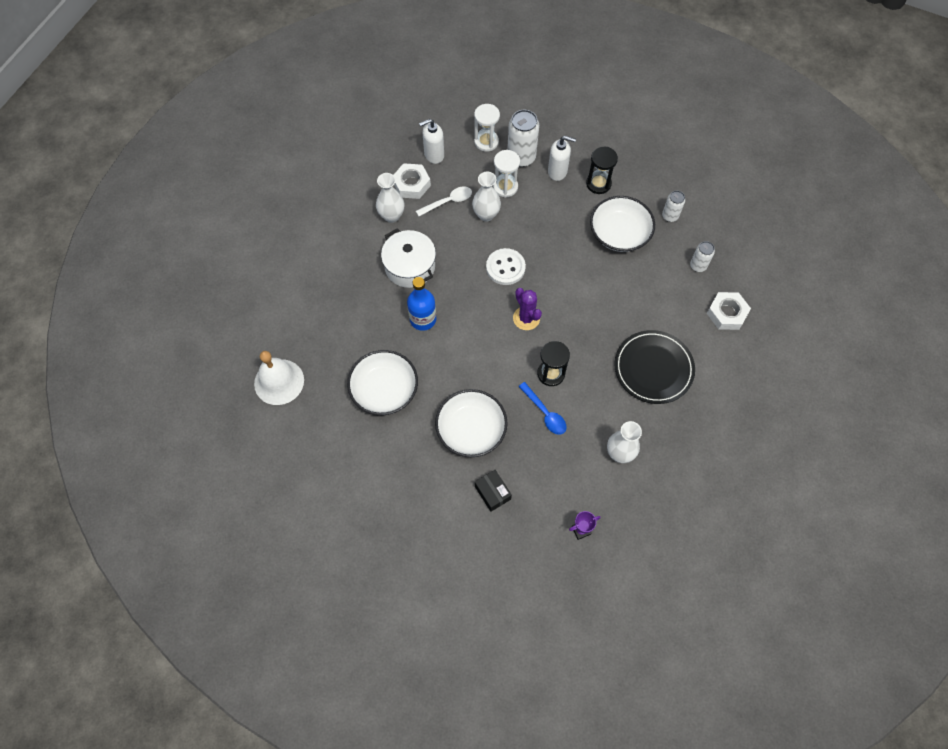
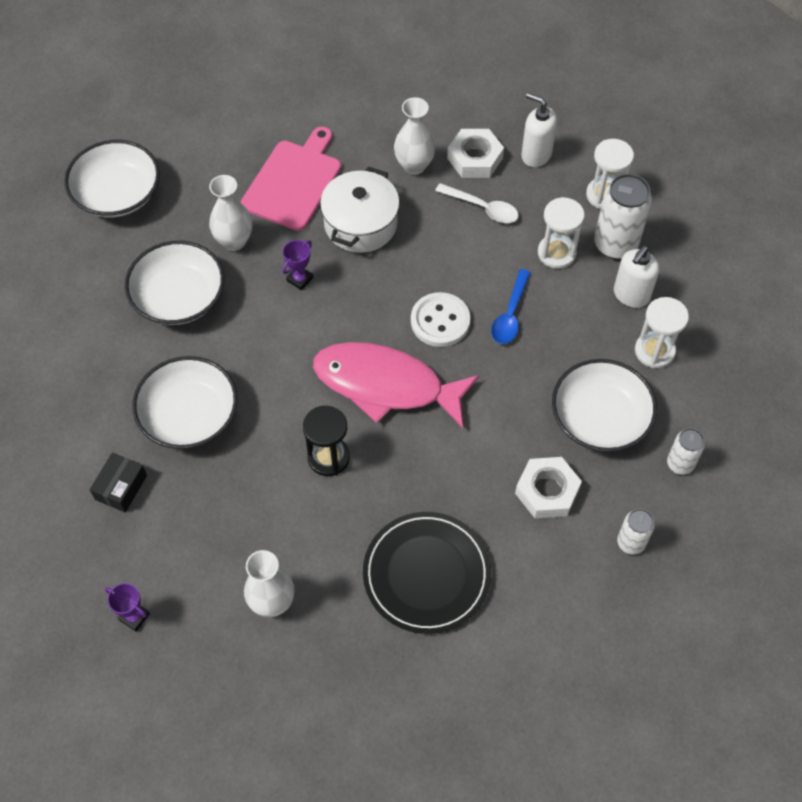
camera: 55 degrees right, 5 degrees down
(279, 381) = (117, 193): white bell -> white bowl
(351, 282) = (293, 182): none -> pink cutting board
(423, 319) = (300, 279): blue bottle -> purple trophy
(486, 215) = (498, 257): white vase -> white vase (234, 241)
(526, 318) = (386, 385): purple cactus -> pink fish
(545, 413) = (268, 483): blue spoon -> blue spoon (510, 314)
(557, 171) = (631, 295): white soap dispenser -> white soap dispenser turned 60 degrees clockwise
(598, 184) = (654, 351): black hourglass -> white hourglass
(727, 313) = (585, 621): white nut -> white nut (547, 491)

